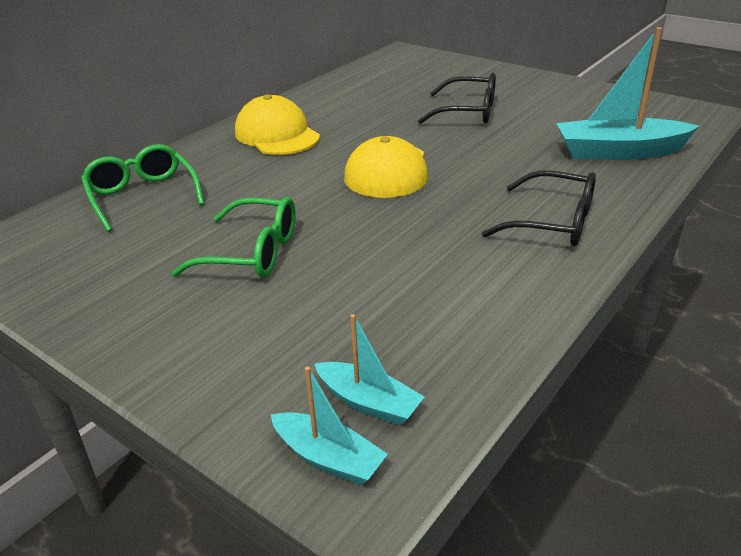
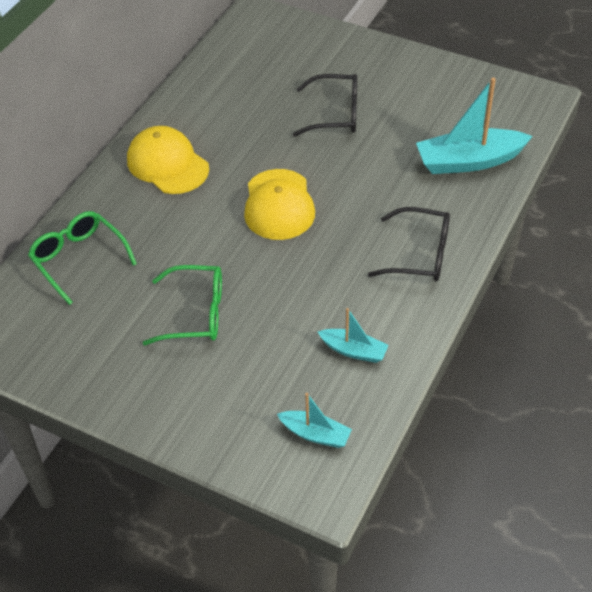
camera: 10 degrees left, 15 degrees up
(328, 458) = (300, 476): turquoise boat -> turquoise boat (353, 351)

